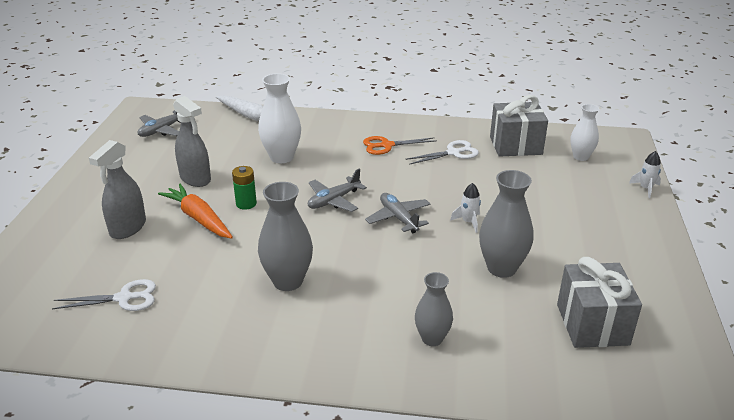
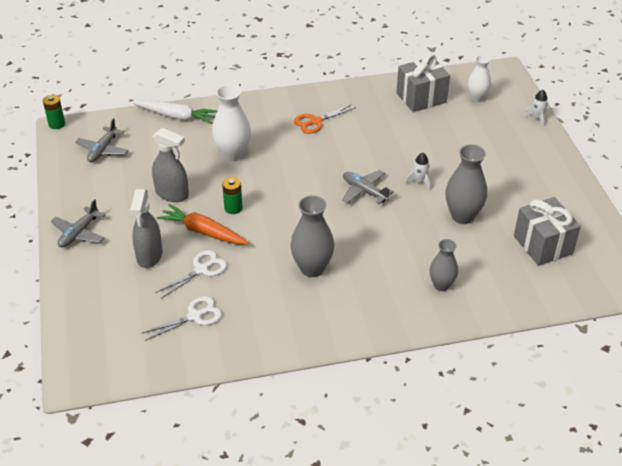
camera: 20 degrees left, 10 degrees up
(139, 103) = (57, 124): none -> green battery
(334, 200) = (303, 187): grey plane -> grey plane (79, 233)
(453, 153) = (374, 117): white scissors -> white scissors (201, 269)

